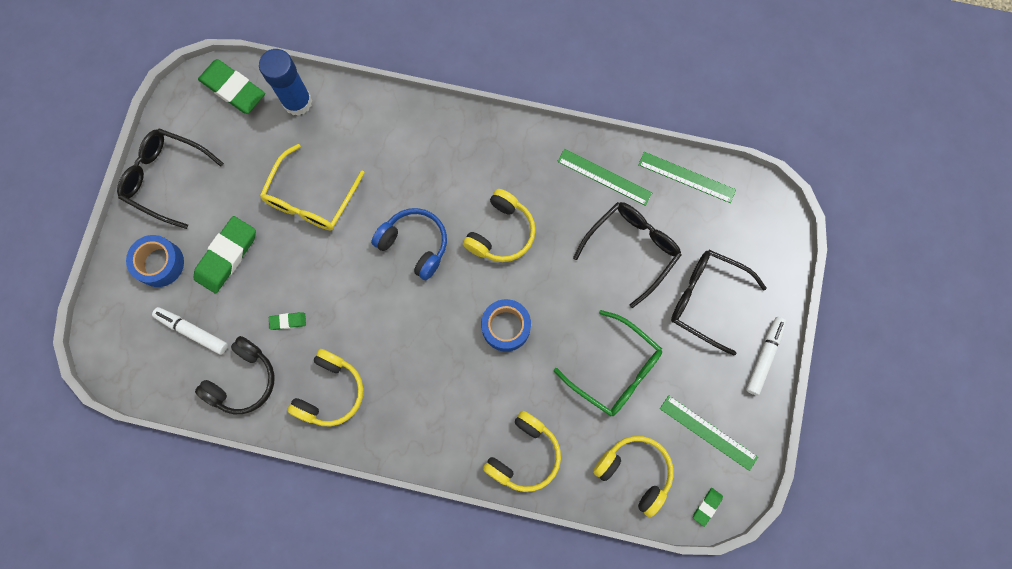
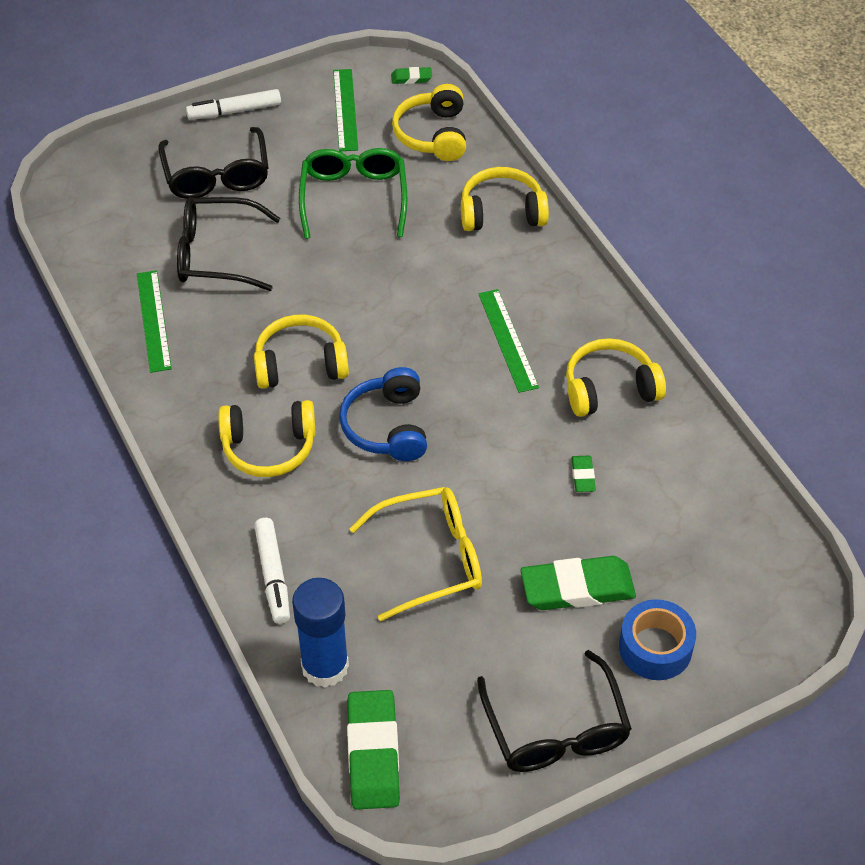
camera: 130 degrees left, 25 degrees down
(192, 331) = (687, 553): white marker -> white marker (273, 575)
(243, 380) = (681, 468): black headphones -> none
(288, 321) = (583, 476): green eraser -> green eraser turned 45 degrees clockwise
(455, 172) = (269, 447): none -> yellow headphones
(506, 327) = (396, 298): blue tape -> none
(686, 177) = (93, 258): green ruler -> green ruler (508, 340)

